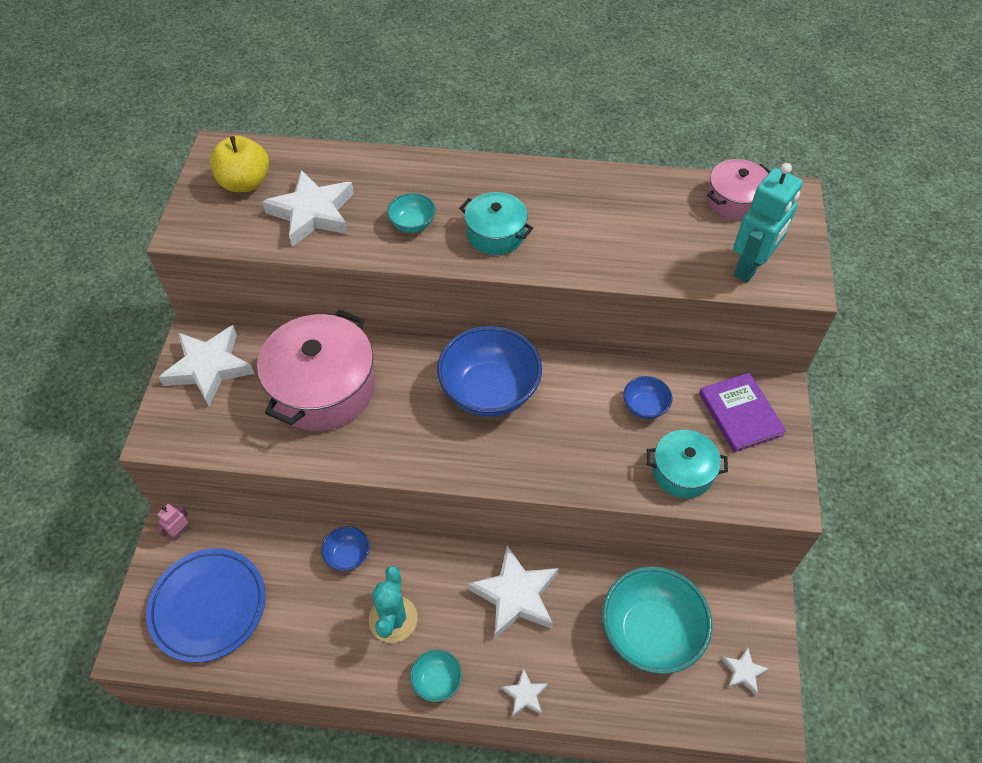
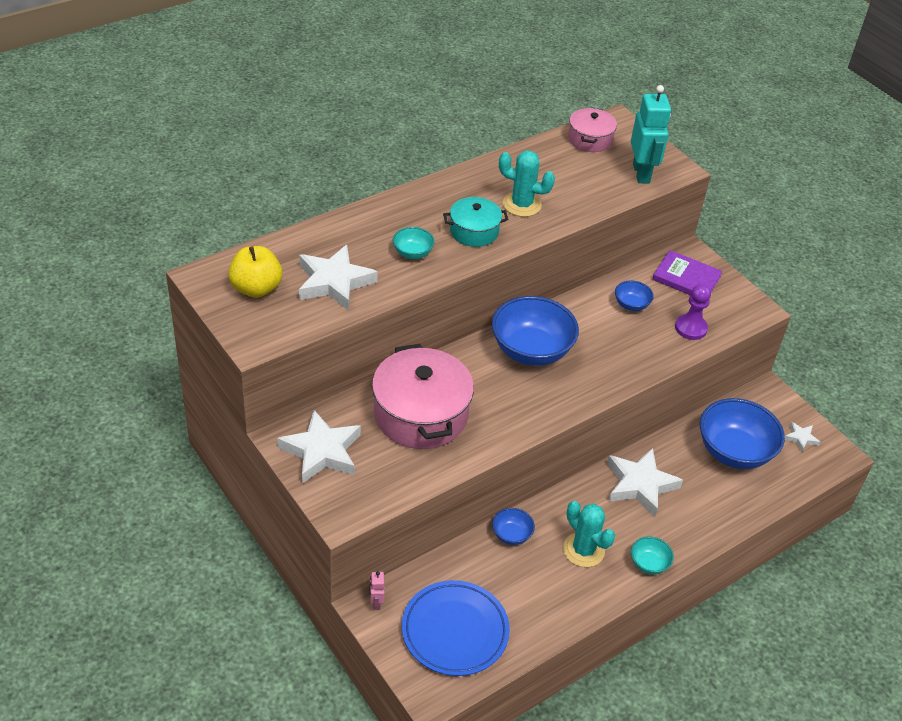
camera: 45 degrees left, 10 degrees down
(525, 695) = (705, 534): white star -> none
(576, 232) = (522, 204): none -> turquoise cactus
(650, 632) = (734, 452): turquoise bowl -> blue bowl
(682, 472) = (690, 328): turquoise pot -> purple pawn

